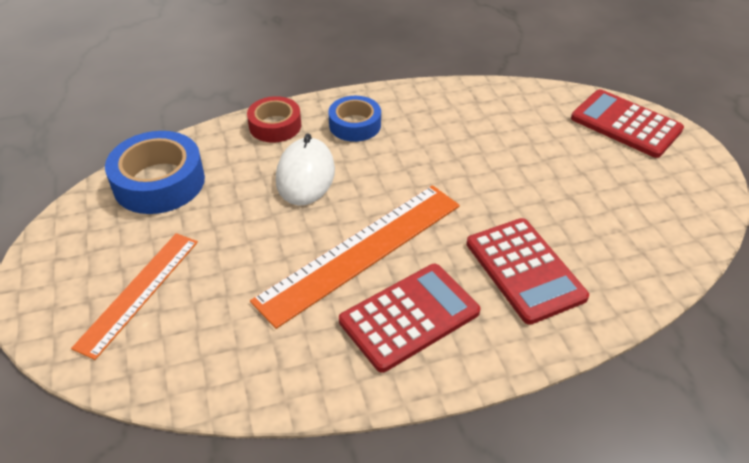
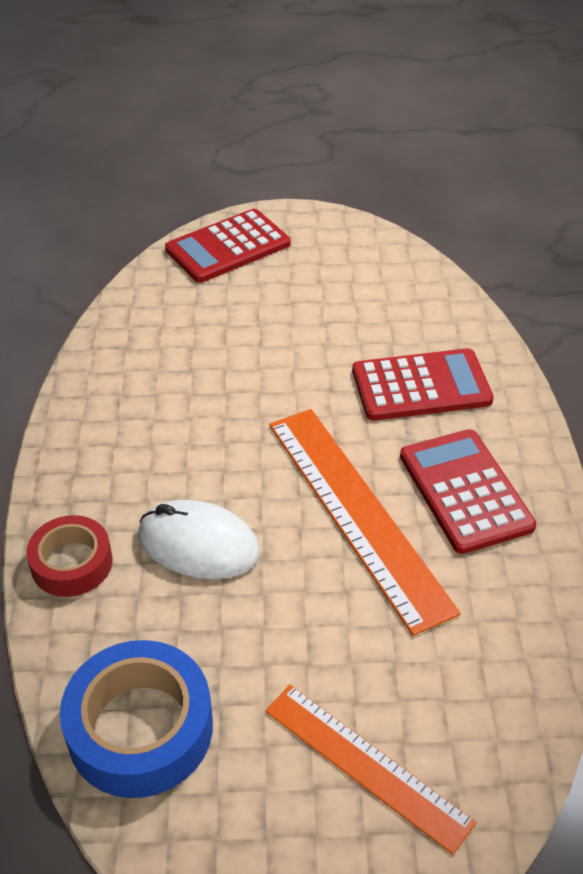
camera: 75 degrees left, 0 degrees up
(355, 125) = (115, 473): blue tape -> none

